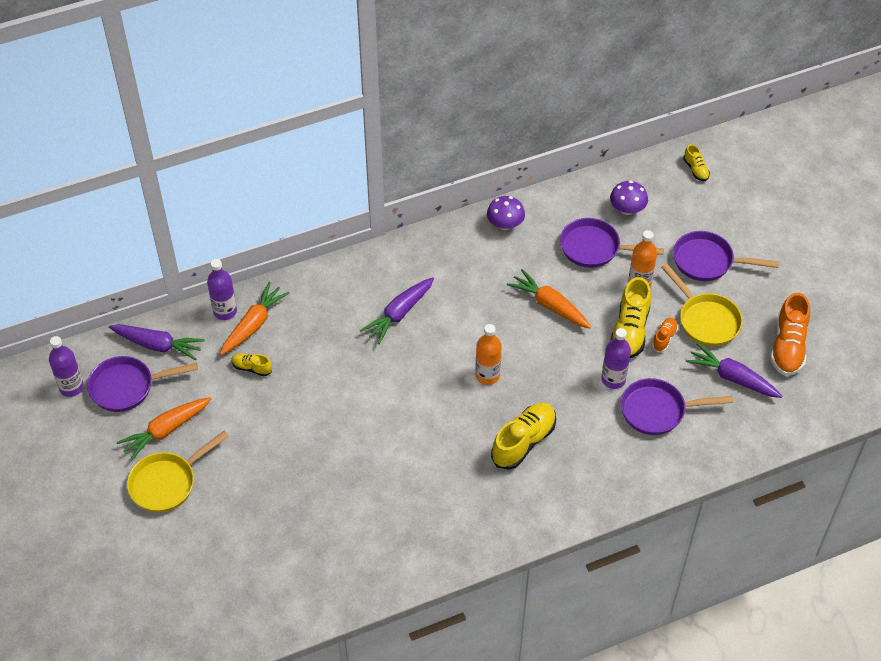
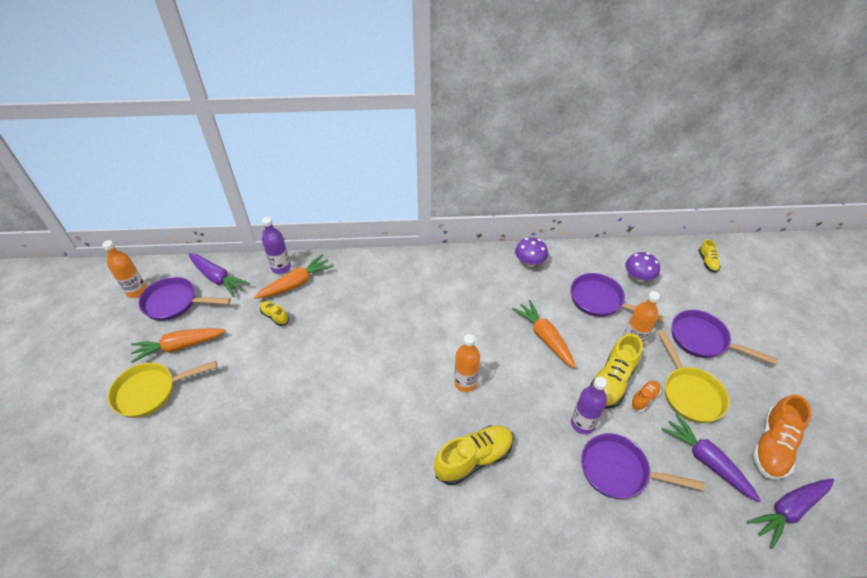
camera: 20 degrees right, 5 degrees down
(71, 387) = (136, 291): purple bottle -> orange bottle
(399, 314) = (413, 308): purple carrot -> purple carrot (788, 511)

